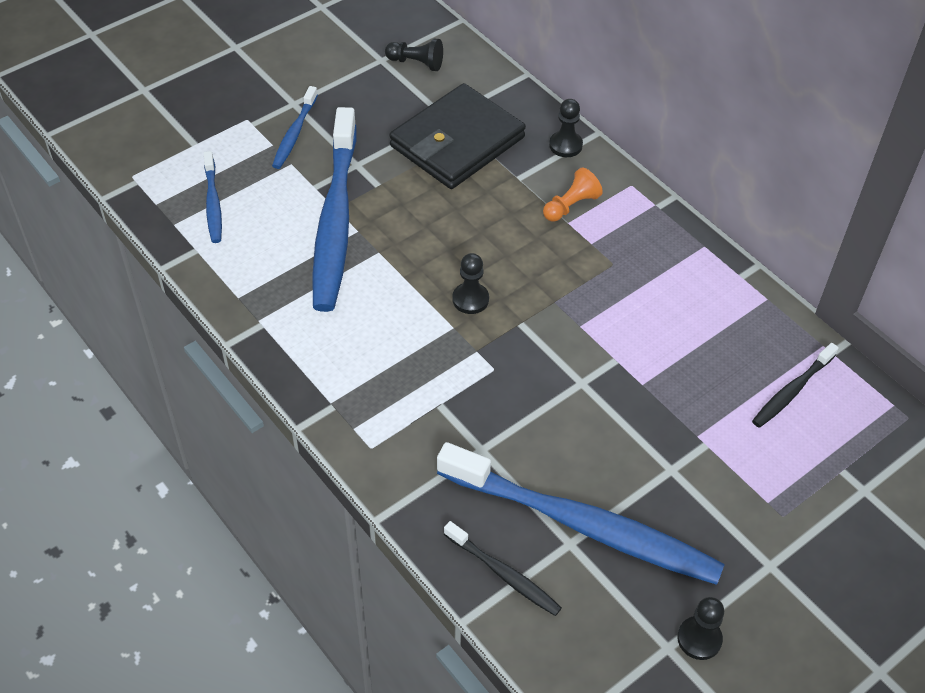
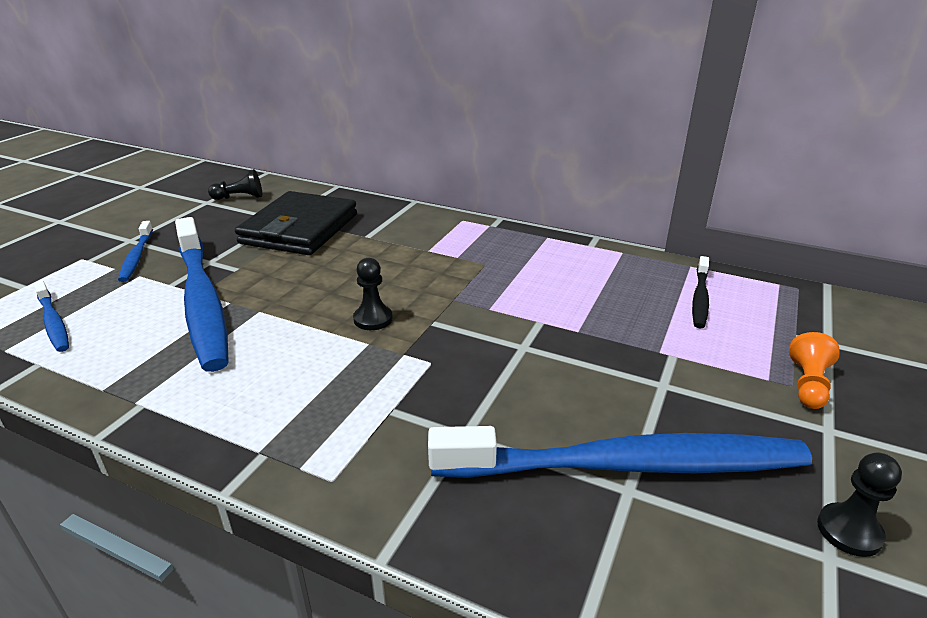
camera: 25 degrees left, 20 degrees down
(504, 574) = (584, 558): black toothbrush -> none
(565, 145) = (394, 212): black pawn -> none
(571, 205) = (423, 241): orange pawn -> orange pawn (808, 384)

